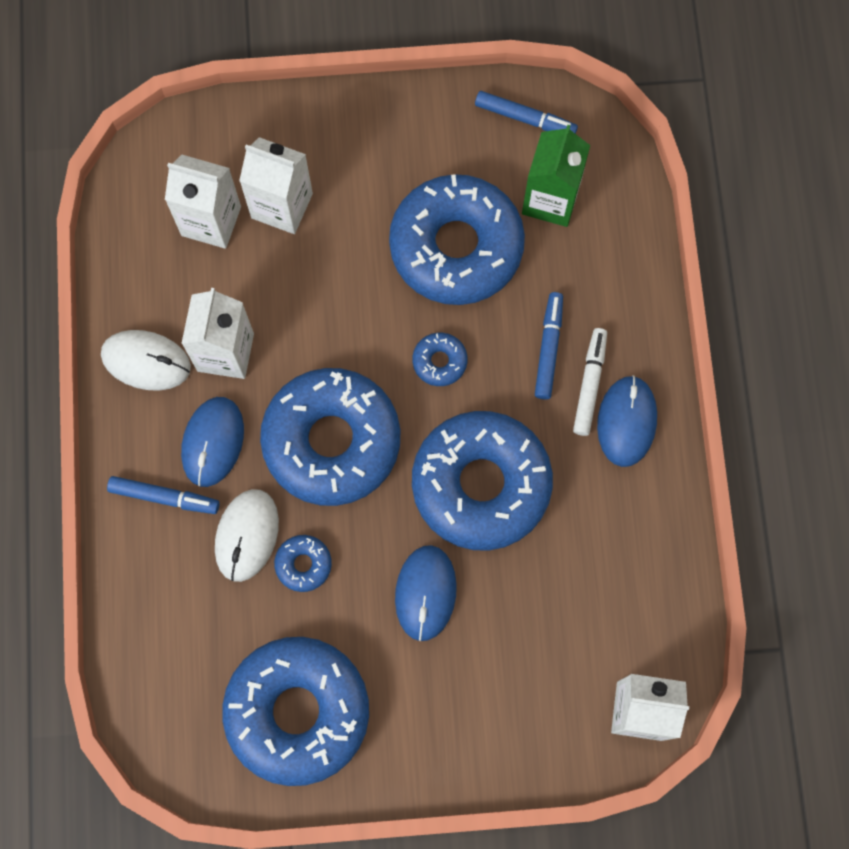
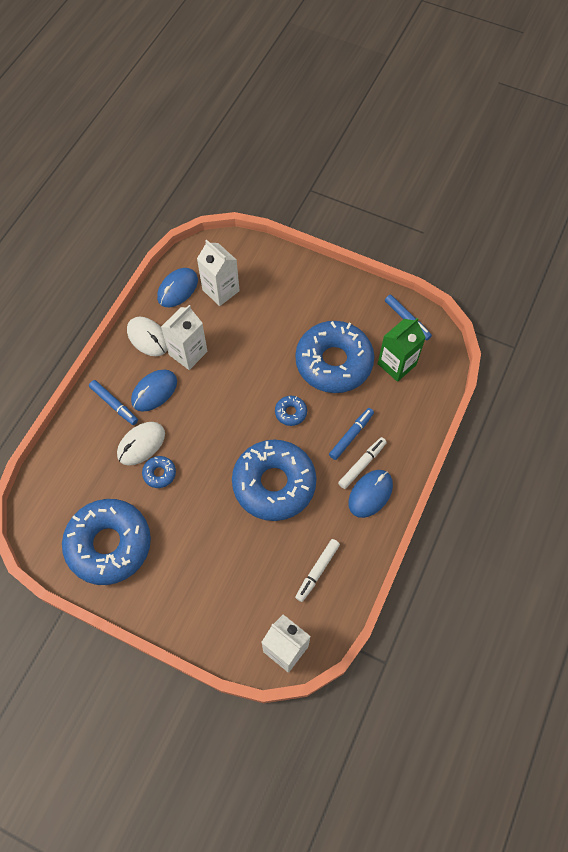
camera: 30 degrees right, 10 degrees down
(282, 206) = (259, 300): white carton -> none
(332, 441) = (212, 422): blue donut -> none
(425, 593) = (211, 522): blue mouse -> blue mouse (177, 289)
(618, 577) = (317, 571): none -> white marker

